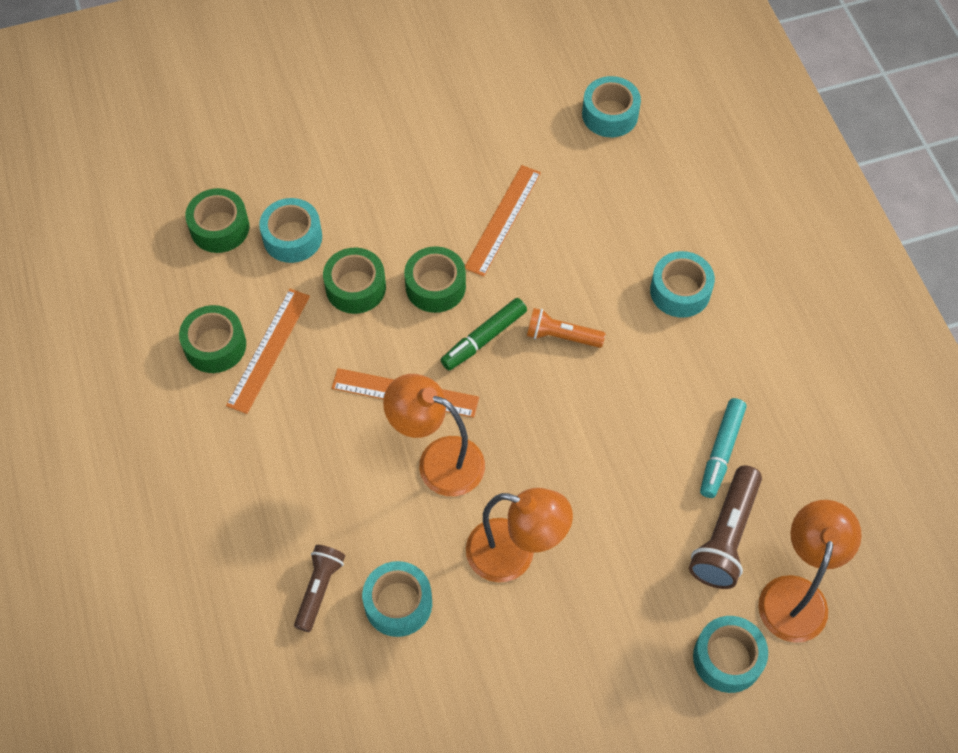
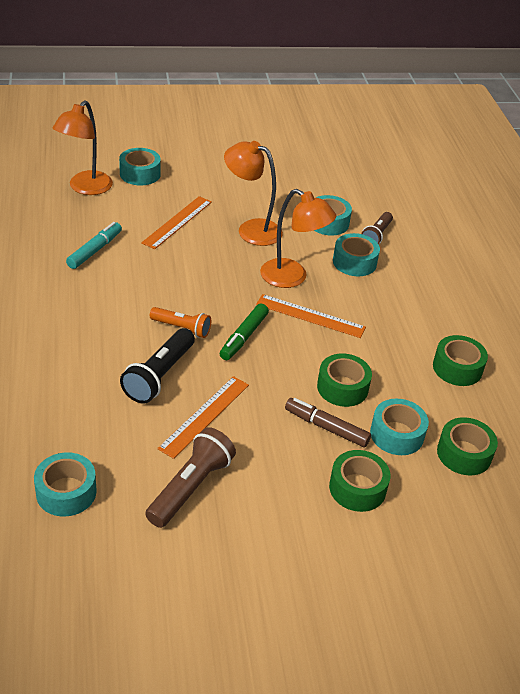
camera: 175 degrees left, 20 degrees down
(269, 350) = (414, 358): orange ruler -> orange ruler (177, 222)
(370, 231) = (326, 427): none -> brown marker
(435, 286) = (275, 377): green tape -> green tape (357, 488)
(483, 338) = (243, 337): green marker -> green marker turned 150 degrees clockwise
(566, 261) = (159, 375): none -> black flashlight
(680, 291) = (74, 340): turquoise tape -> turquoise tape (354, 262)
(725, 536) = (114, 215): brown flashlight -> brown flashlight (190, 487)

